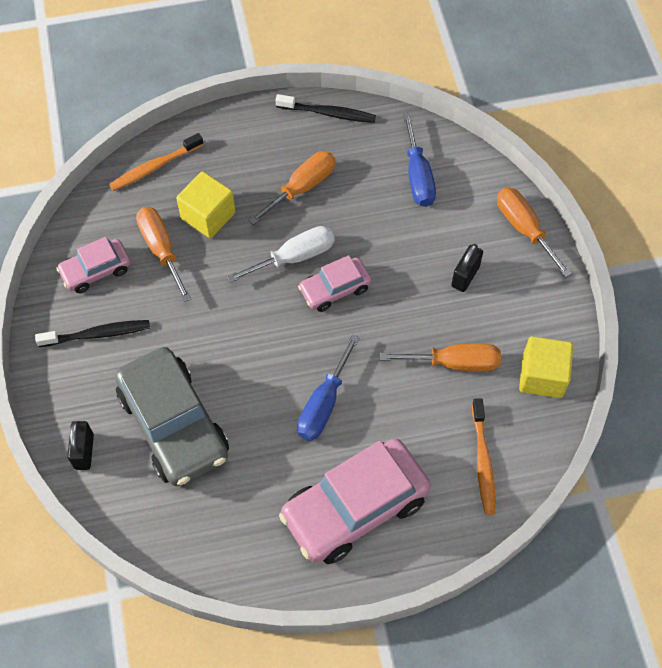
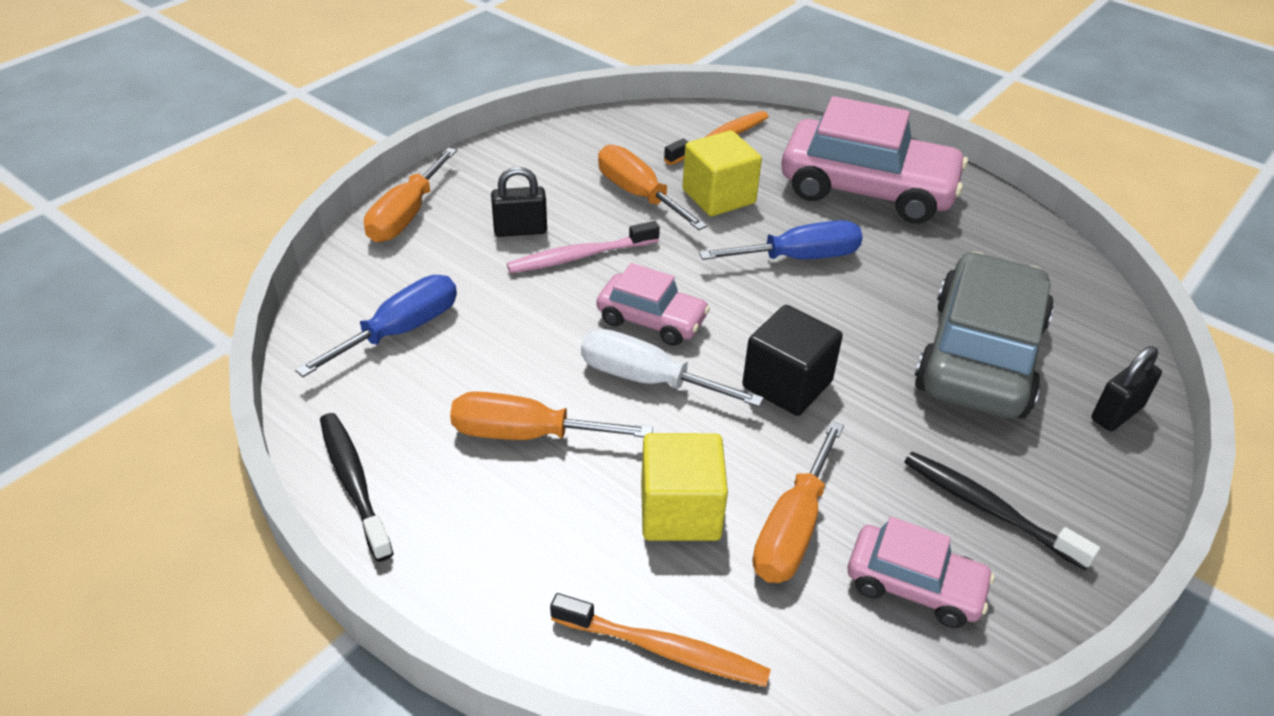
camera: 130 degrees left, 20 degrees down
(238, 315) = (787, 384): none -> black cube
(416, 291) = (580, 256): none -> pink toothbrush
(542, 376) = (587, 139): yellow cube -> yellow cube (718, 196)

